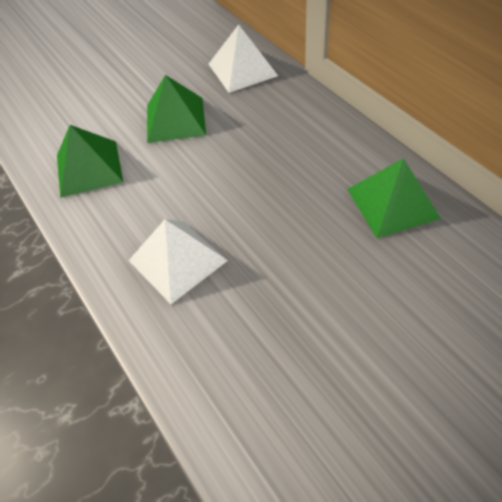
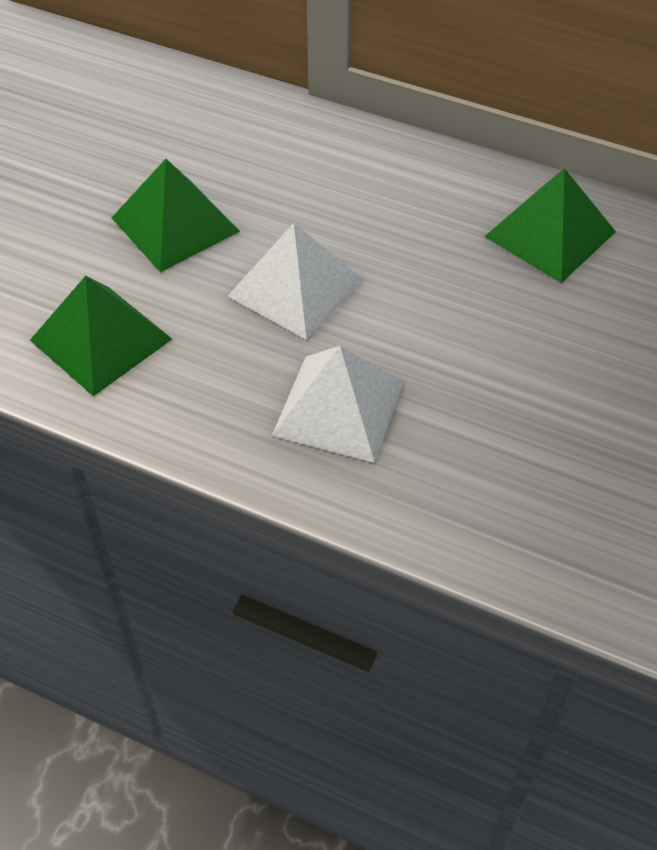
camera: 35 degrees left, 0 degrees up
(242, 69) = (216, 119): white pyramid -> white pyramid (295, 287)

